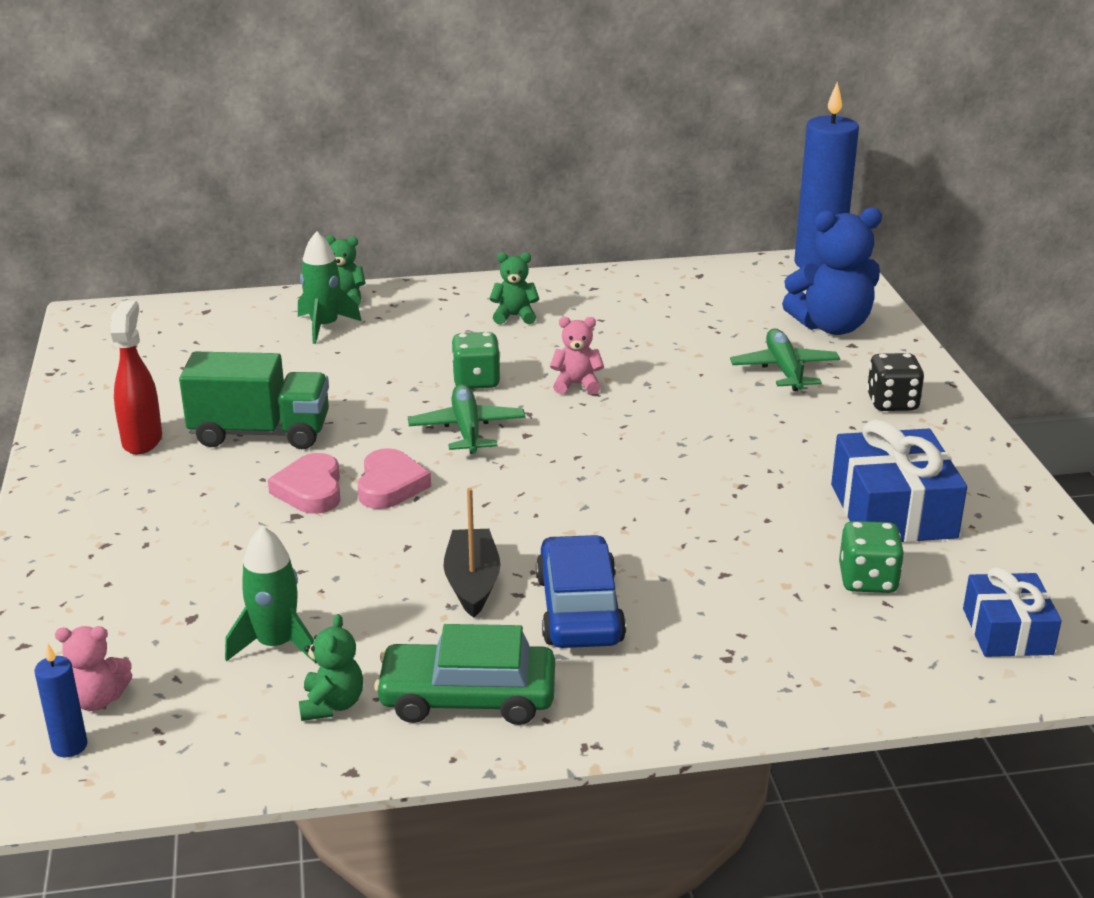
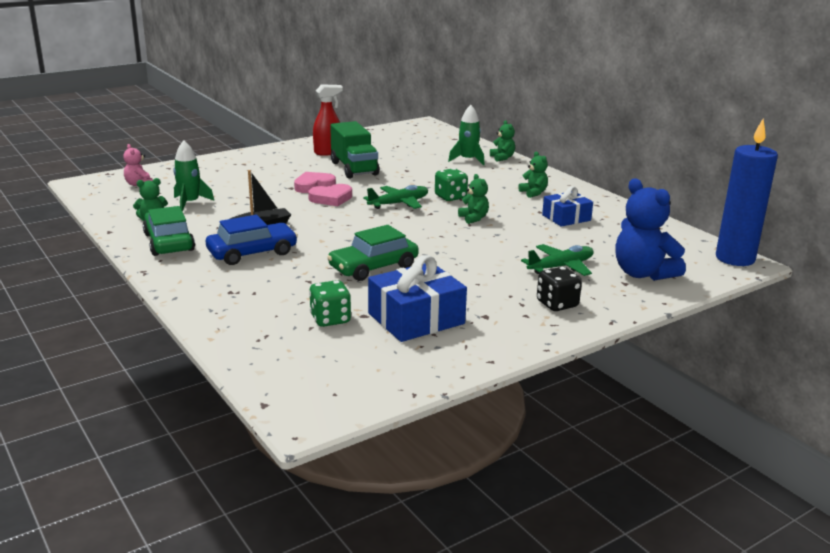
camera: 65 degrees right, 5 degrees down
(69, 746) = (109, 187): blue candle -> none
(576, 385) = (473, 218): pink teddy bear -> green teddy bear
(705, 506) = (373, 267): none -> green car
(1007, 631) = (303, 367): blue gift -> blue gift (566, 218)

